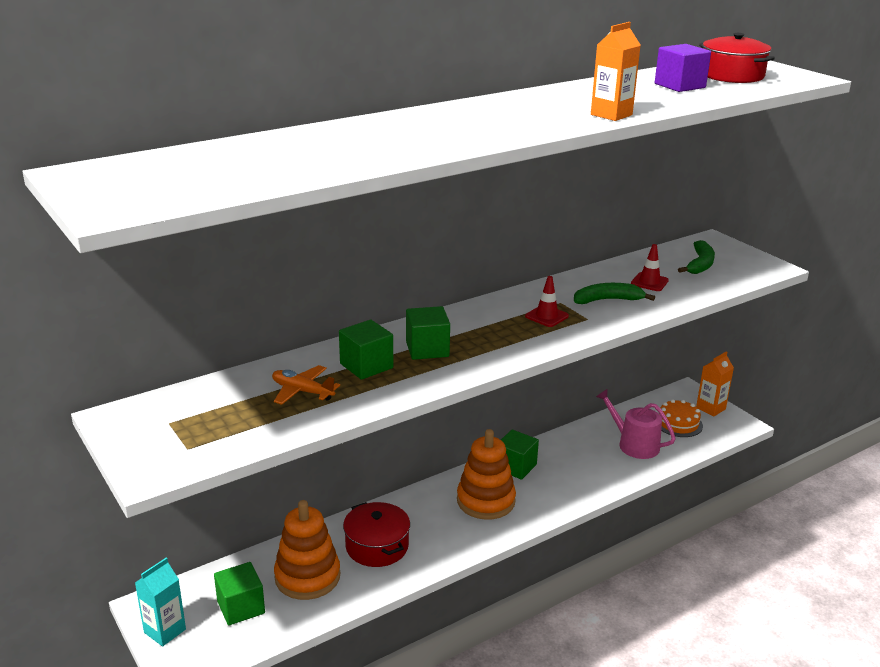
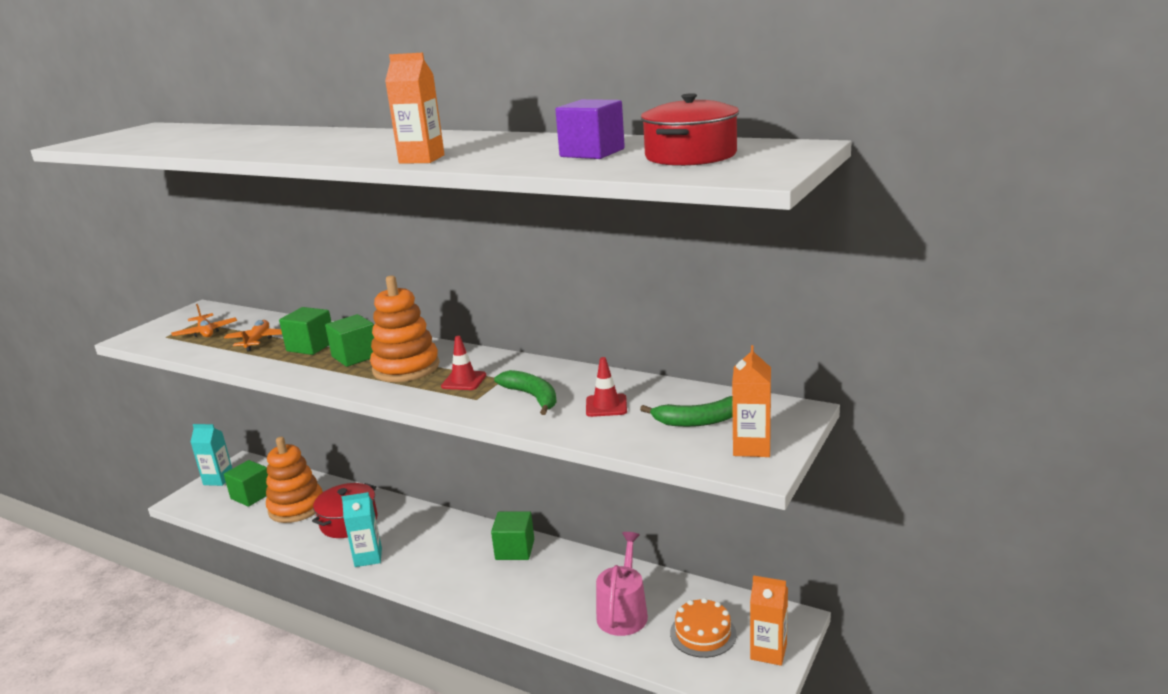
camera: 65 degrees right, 5 degrees down
(218, 420) = (206, 332): none -> orange plane
(452, 546) = (368, 557): none -> turquoise carton
(486, 501) = (446, 552): orange stacking toy -> orange stacking toy (406, 368)
(748, 262) = (751, 447): none -> orange carton

